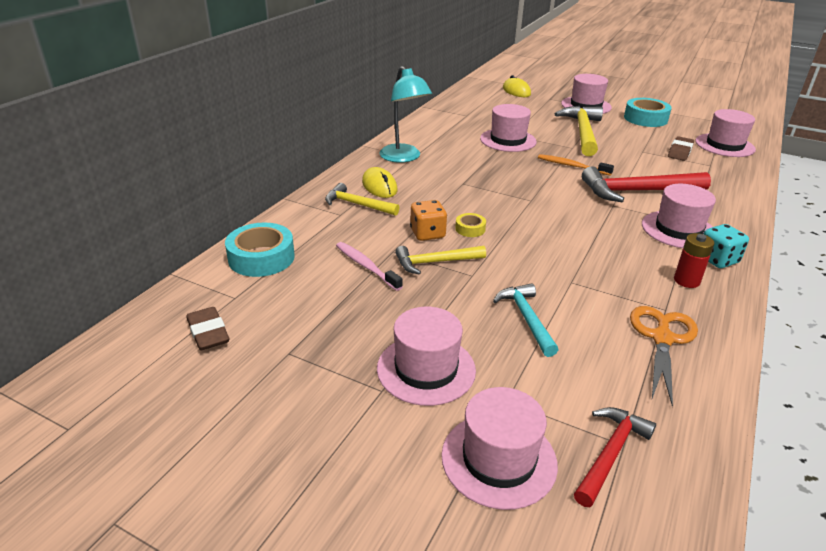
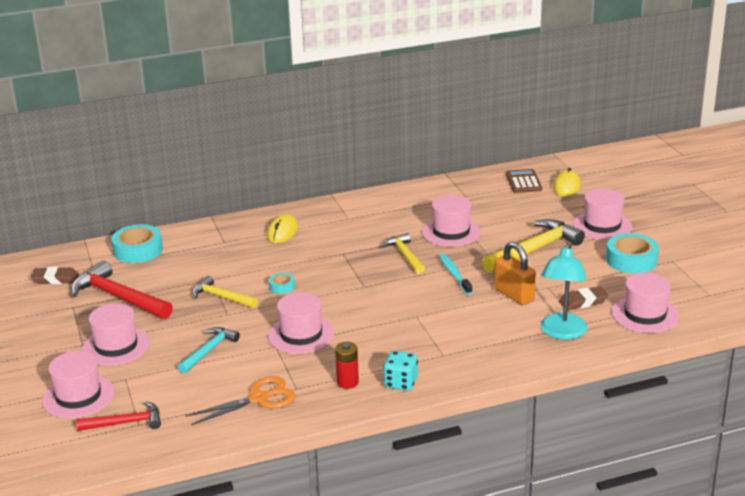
camera: 45 degrees right, 5 degrees down
(208, 332) = (55, 279): brown eraser -> brown eraser turned 75 degrees clockwise
(357, 204) = (245, 239): yellow hammer -> yellow hammer (405, 255)
(366, 266) = (181, 281): pink toothbrush -> none
(404, 158) = (340, 216): turquoise lamp -> turquoise lamp (562, 333)
(427, 234) = (250, 278): orange dice -> none
(470, 229) = (282, 286): yellow tape -> turquoise tape
(484, 96) = (523, 182): none -> brown calculator
(572, 166) = (454, 274): orange toothbrush -> turquoise toothbrush
(636, 164) = (514, 295): none -> orange padlock
(637, 191) = (459, 315): red hammer -> red hammer (118, 297)
(678, 230) = (422, 353): pink hat -> pink hat (301, 335)

